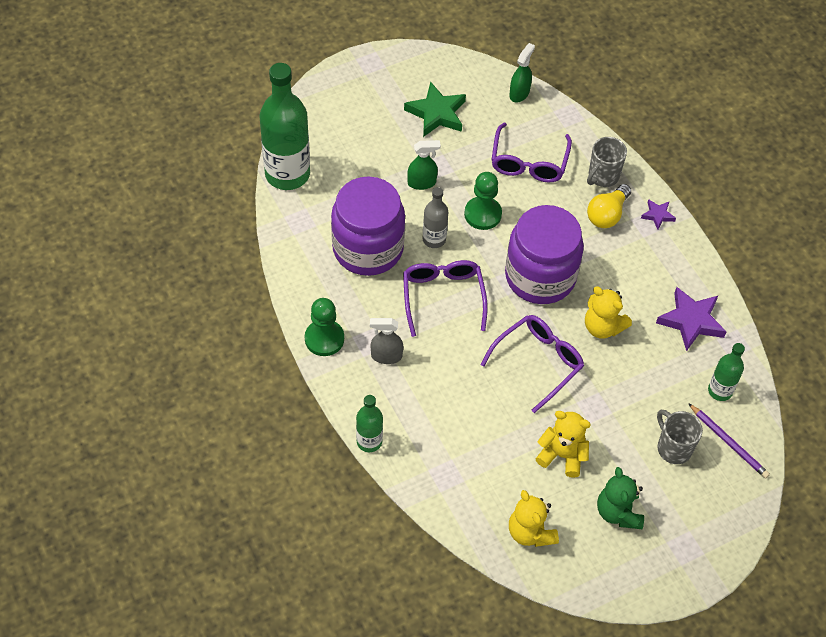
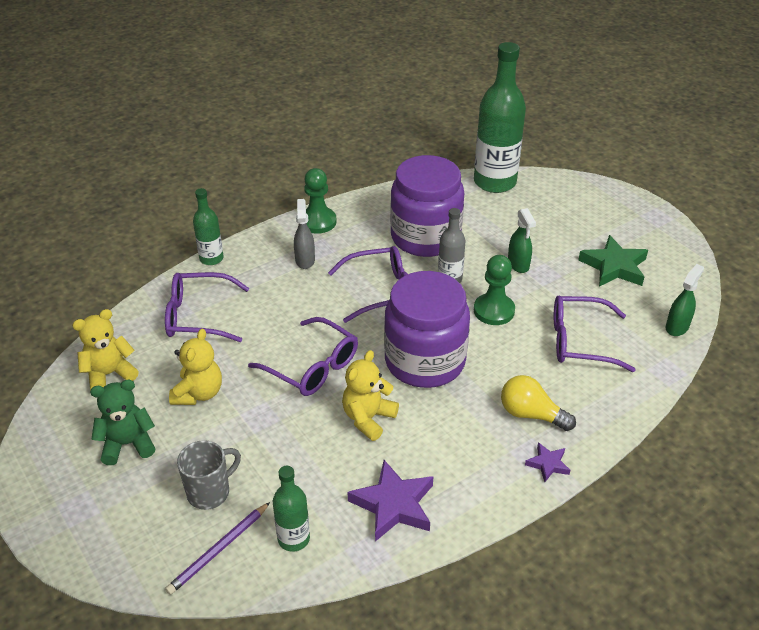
camera: 85 degrees right, 15 degrees down
(457, 455) = (198, 316): none -> purple glasses
(519, 93) = (677, 327): green spray bottle -> green spray bottle turned 75 degrees counterclockwise
(602, 176) = (587, 407): grey mug -> none

